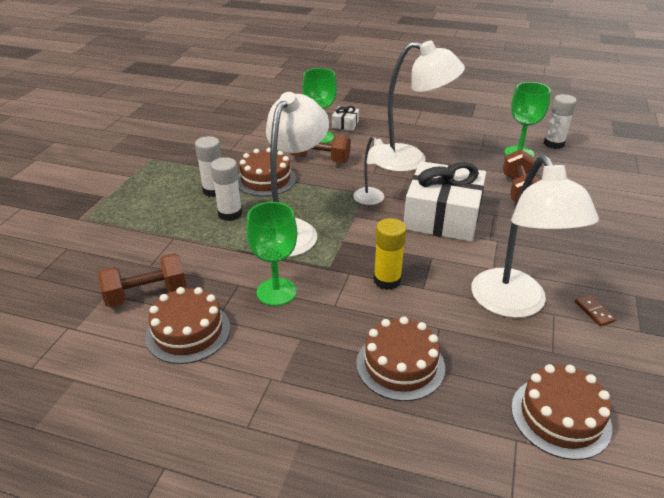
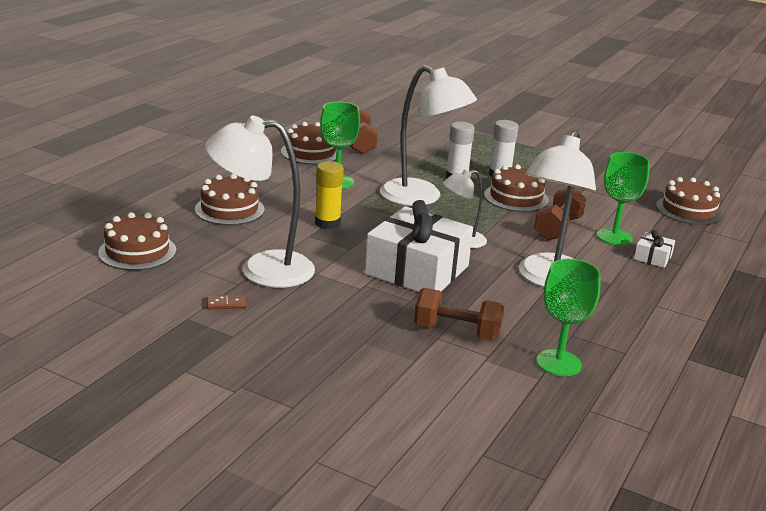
camera: 100 degrees right, 10 degrees down
(254, 110) = (688, 210): none -> brown cake
(554, 144) = (588, 405): white glue stick -> none

